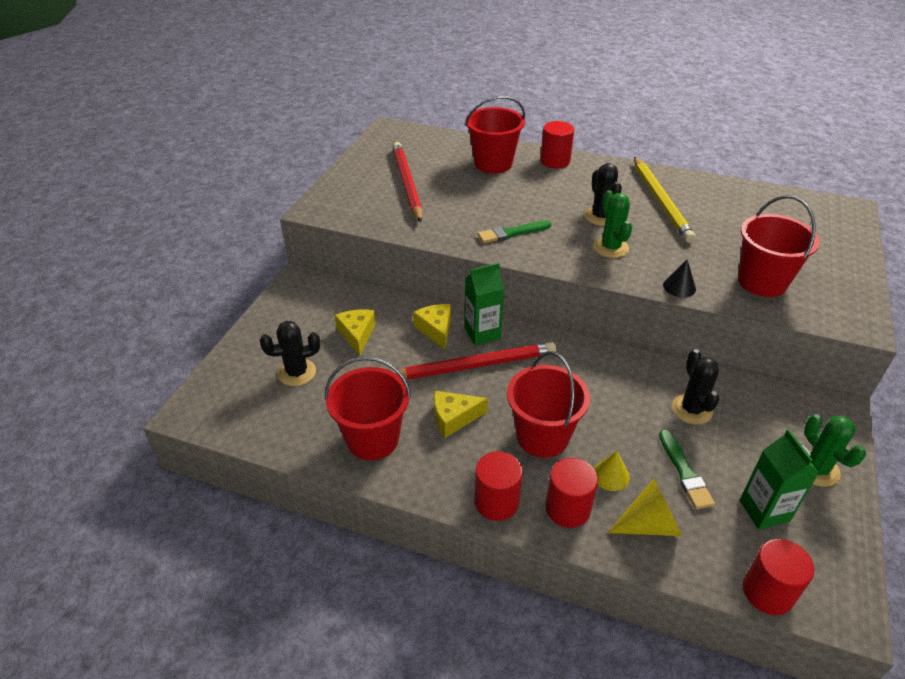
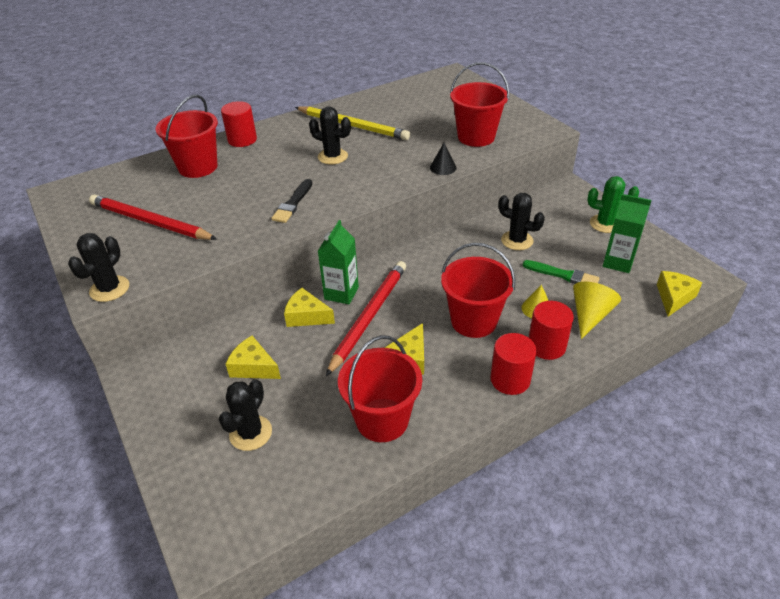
camera: 50 degrees left, 0 degrees up
(324, 212) = (109, 289): none -> black cactus
(512, 233) = (293, 203): green brush -> black brush
(610, 248) = (370, 171): green cactus -> none
(767, 592) = (673, 297): red cylinder -> yellow cheese

